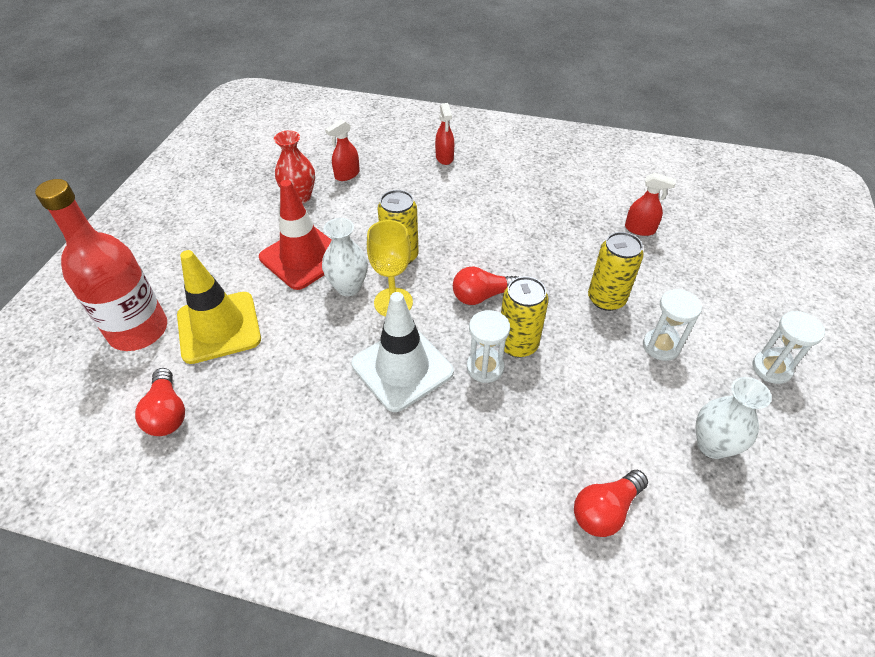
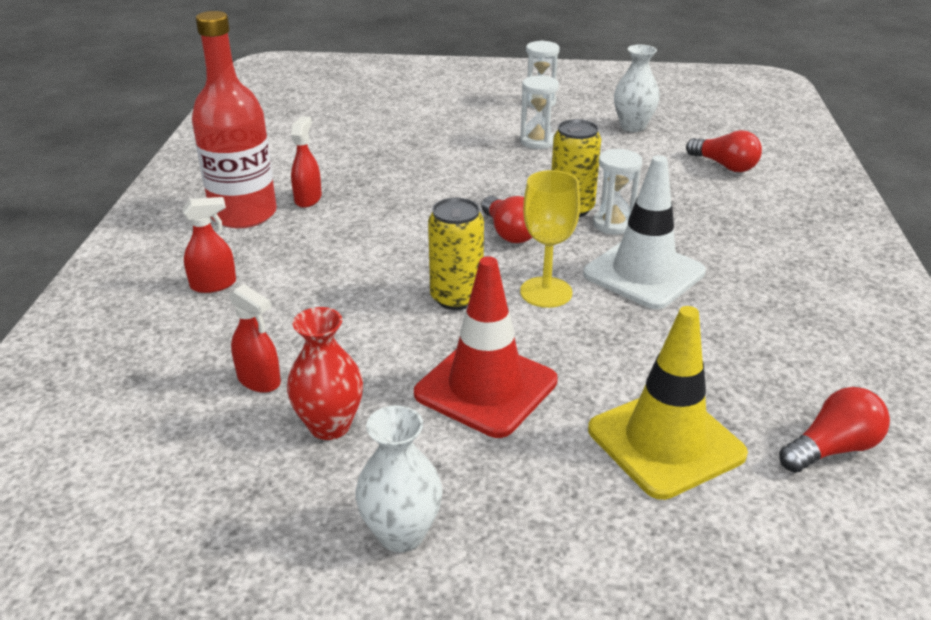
camera: 100 degrees left, 15 degrees down
(138, 330) = (723, 540): red bottle -> red bottle (244, 214)
(348, 287) = (533, 332): white vase -> white vase (401, 534)
(606, 299) = (485, 165): yellow can -> none
(640, 229) = (368, 147): red spray bottle -> red spray bottle (308, 199)

